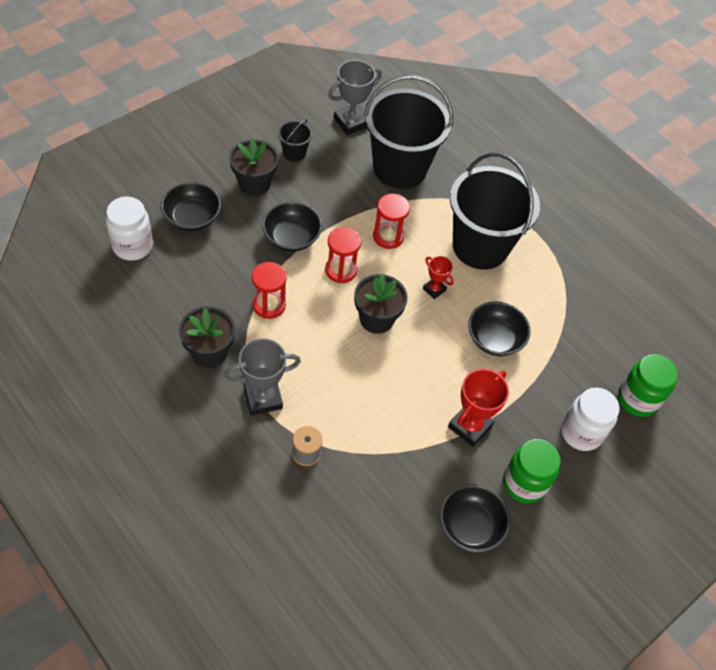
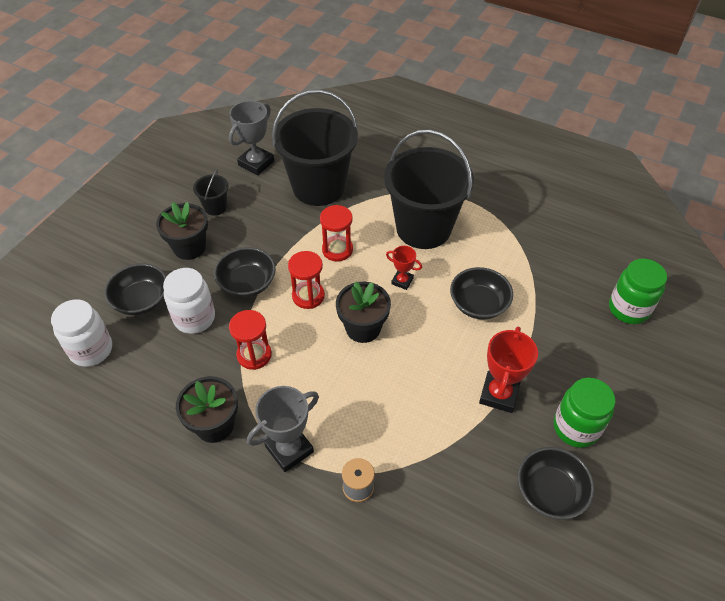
camera: 15 degrees left, 5 degrees down
(581, 432) = (598, 358): white jar -> white jar (194, 318)

